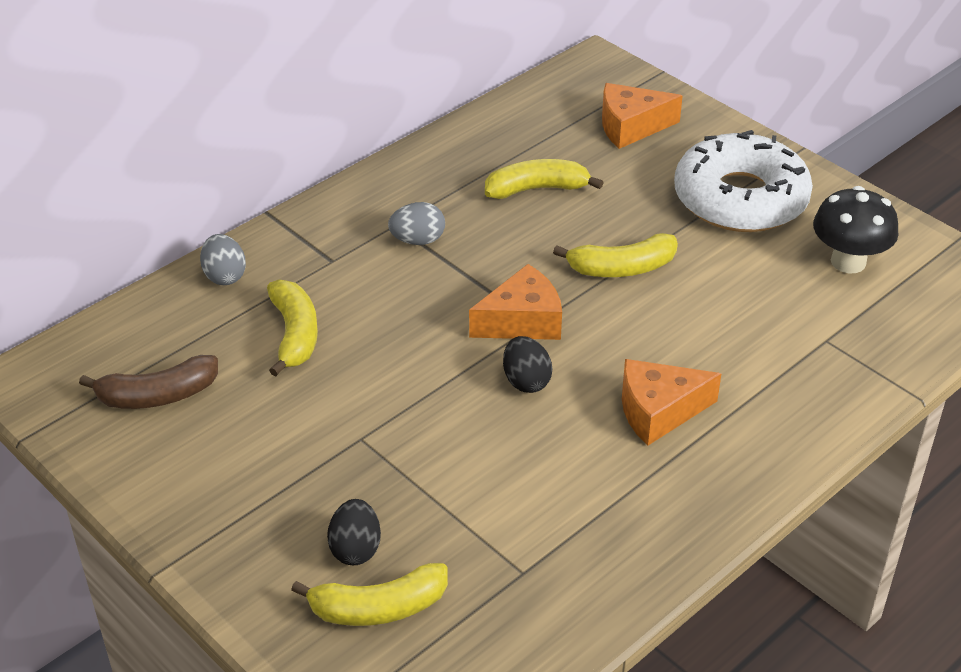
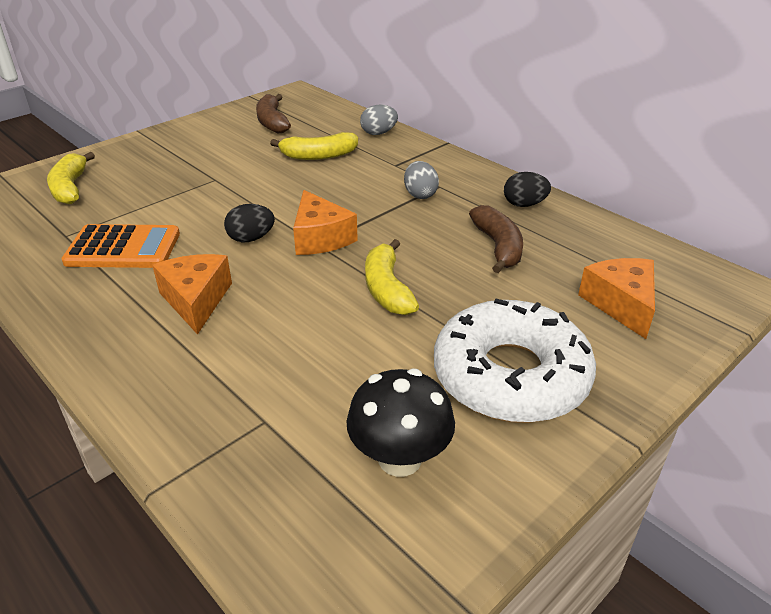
camera: 90 degrees right, 5 degrees down
(355, 549) = (121, 180): black egg -> black egg (524, 204)
(537, 189) = (498, 247): yellow banana -> brown banana
(554, 500) = (123, 248): none -> orange calculator

